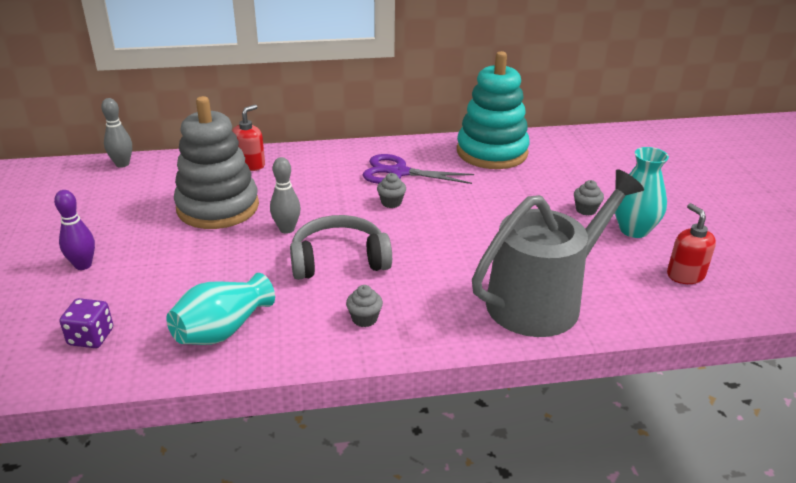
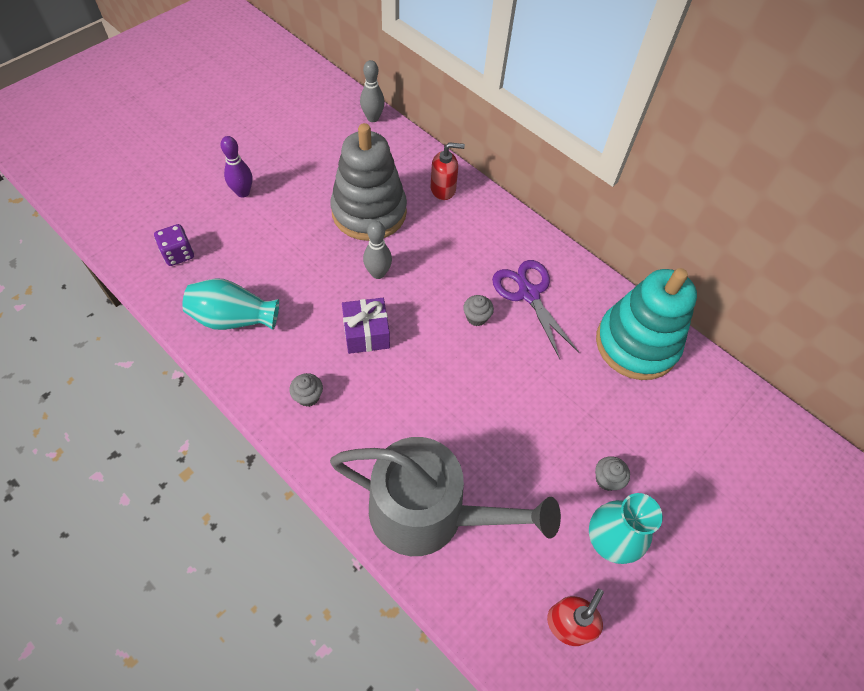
camera: 50 degrees right, 25 degrees up
(339, 260) = (366, 333): grey headphones -> purple gift

